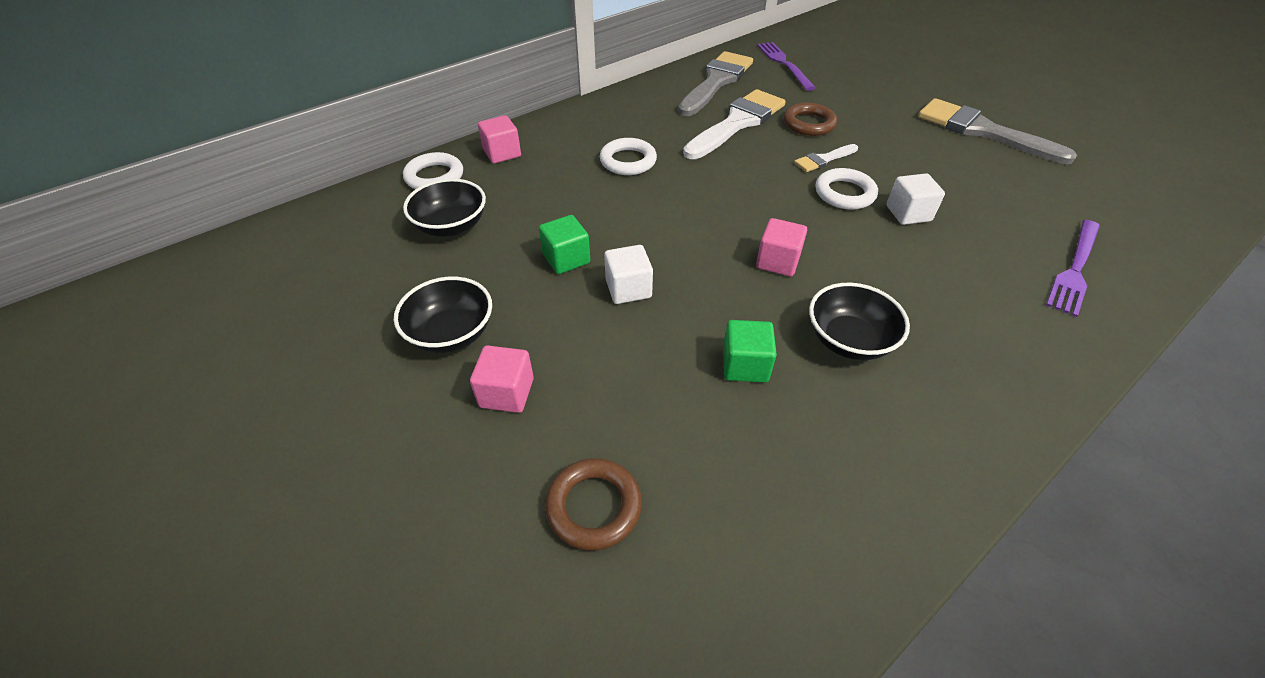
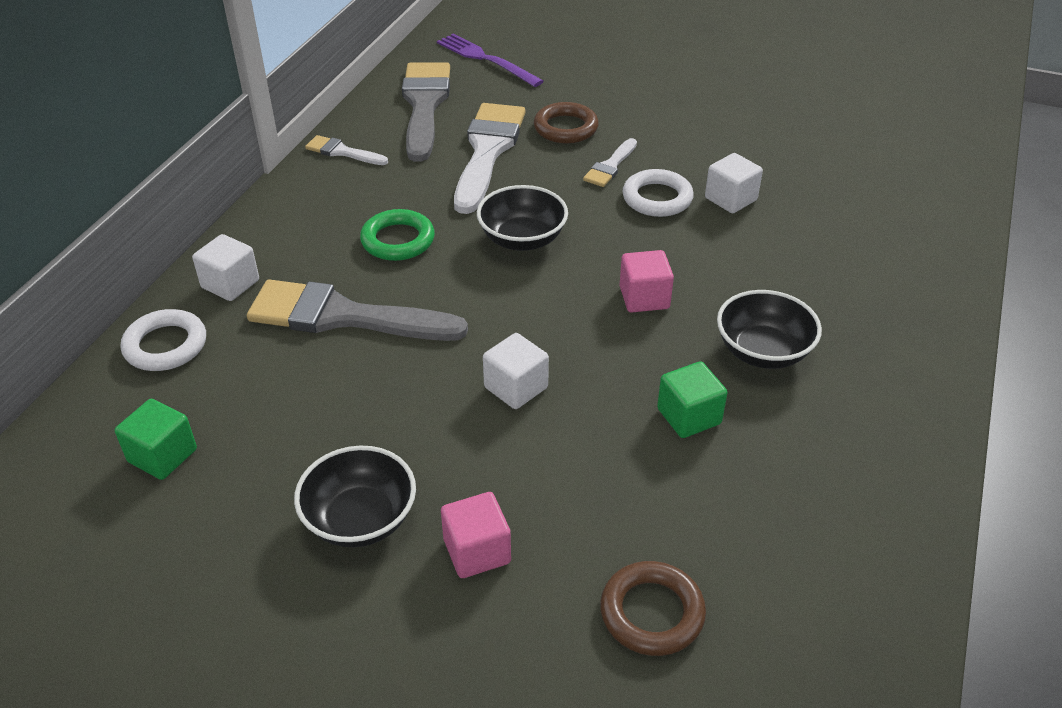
camera: 30 degrees left, 5 degrees down
(451, 226) = (247, 399): black bowl -> black bowl (522, 239)
(502, 153) = (230, 284): pink cube -> white cube
(566, 259) = (420, 382): green cube -> green cube (162, 455)
(628, 161) = (398, 240): white ring -> green ring
(637, 95) = (342, 152): none -> white brush
(982, 131) = (740, 83): grey brush -> grey brush (343, 316)
(1074, 269) = (902, 204): purple fork -> none

